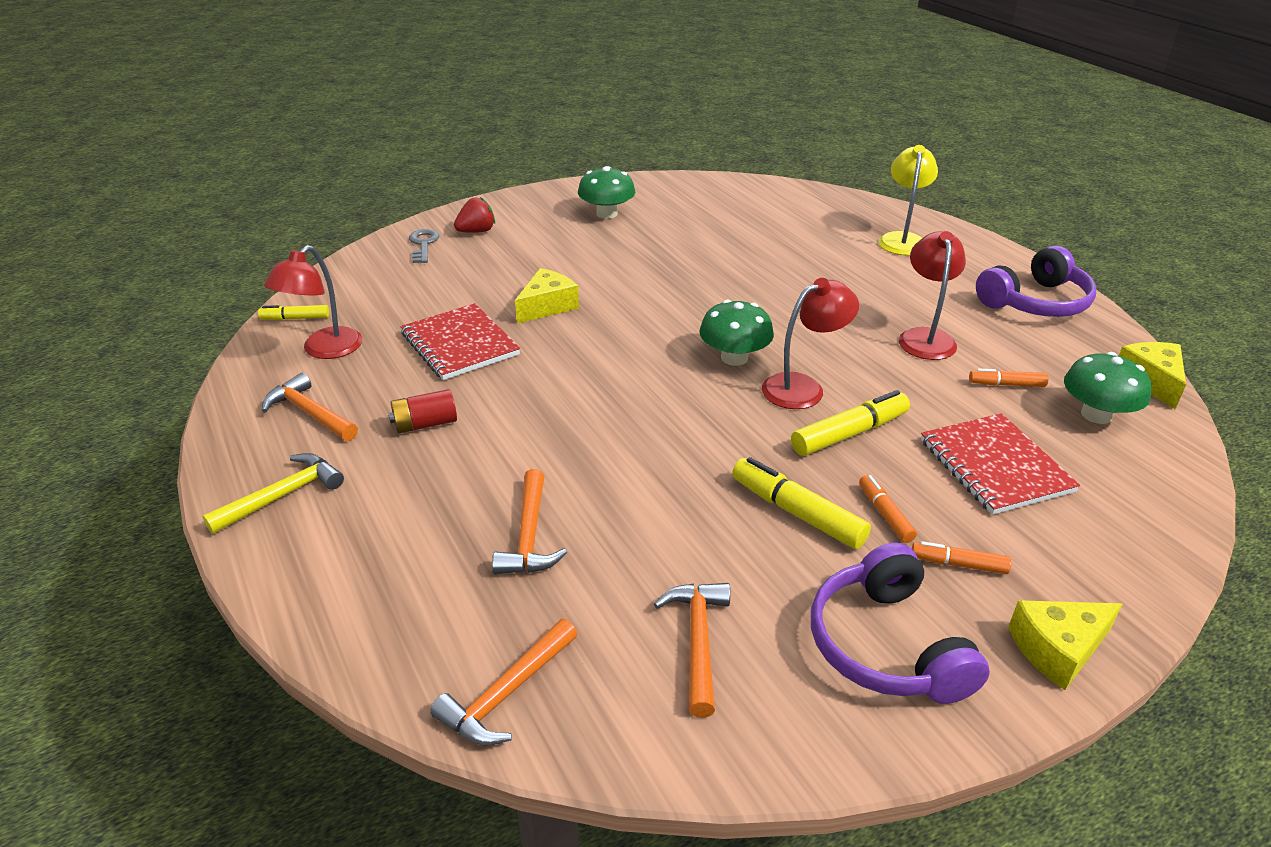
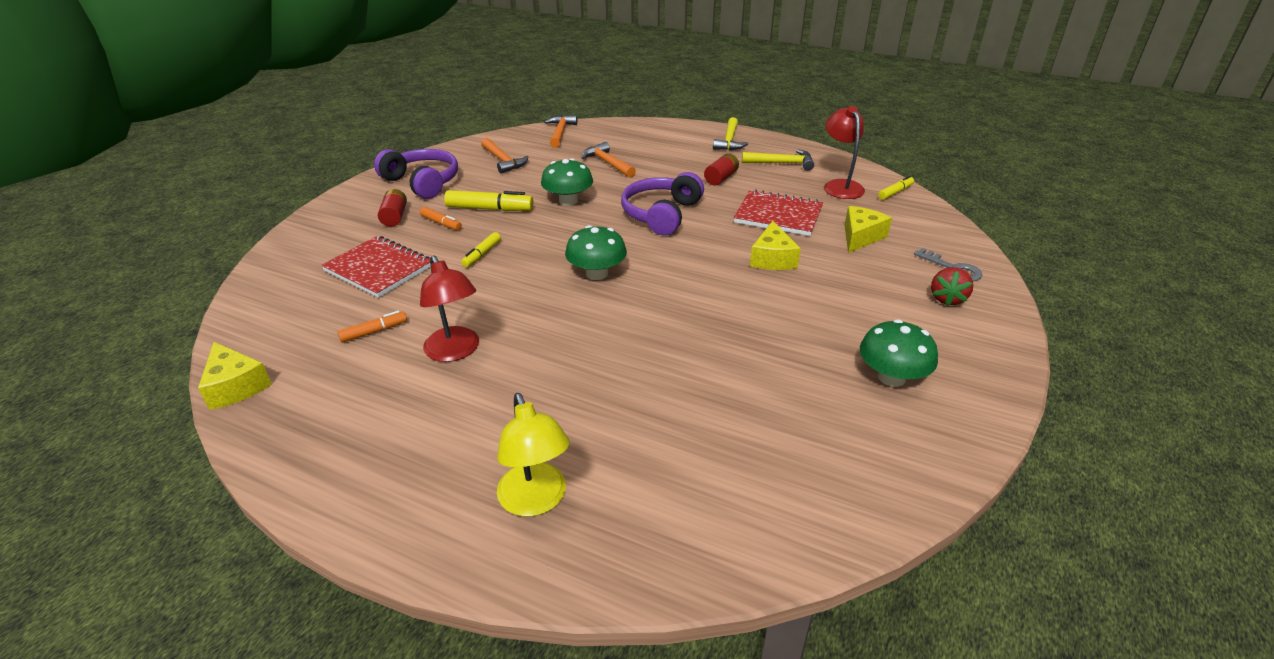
camera: 145 degrees right, 0 degrees up
(310, 413) = (782, 163): orange hammer -> yellow hammer
(803, 387) = (531, 271): red lamp -> none
(849, 433) = (482, 254): yellow marker -> yellow marker, size x0.59
(958, 564) = (395, 217): orange marker -> red battery
(1036, 302) = (344, 450): purple headphones -> purple headphones (661, 214)
(1058, 649) = (342, 204): yellow cheese -> yellow cheese (860, 237)
(1096, 414) = (297, 332): green mushroom -> green mushroom (568, 201)

